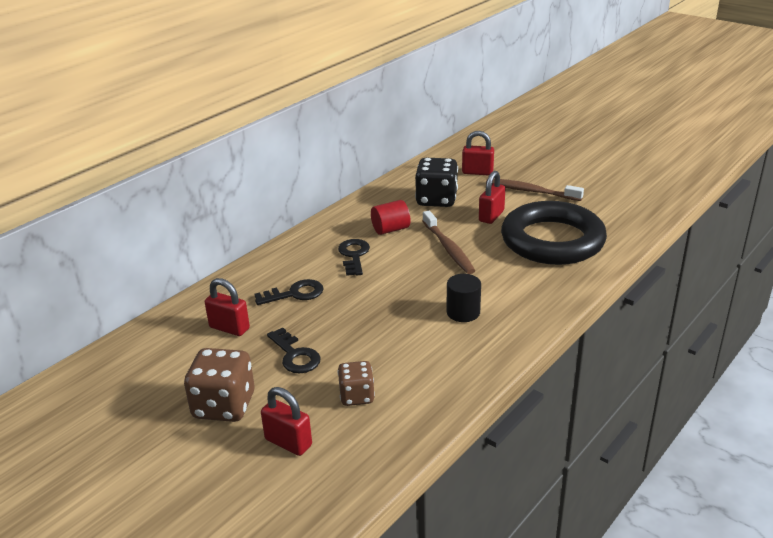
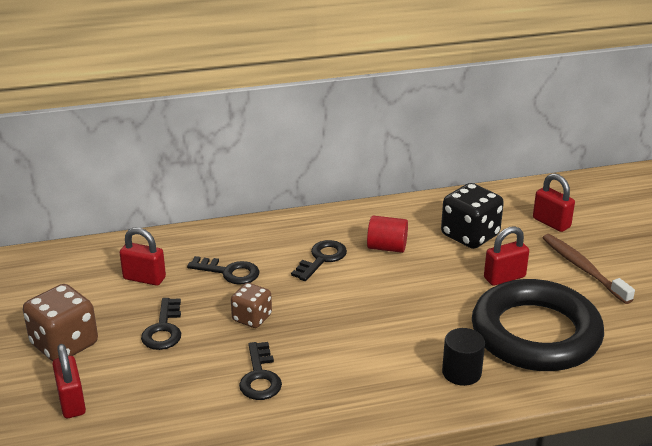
camera: 35 degrees right, 0 degrees up
(229, 328) = (144, 278): red padlock -> red padlock turned 45 degrees counterclockwise
(357, 396) = (167, 392): brown dice -> brown dice (252, 318)
(412, 351) = (260, 377): none -> black key
(448, 248) = (417, 292): brown toothbrush -> none
(463, 312) = (350, 364): black cylinder -> black cylinder (461, 372)

